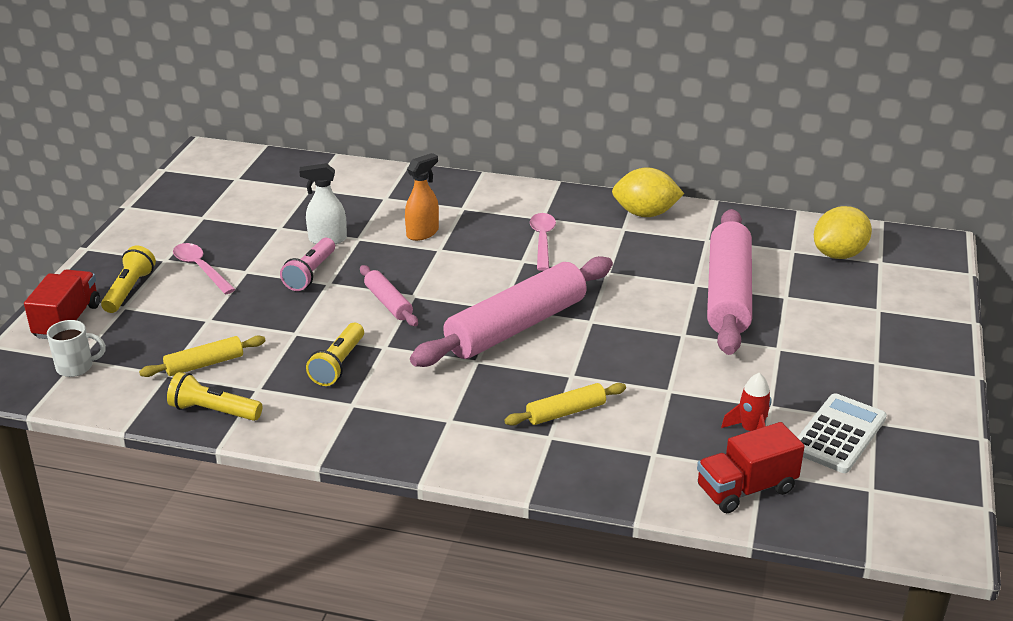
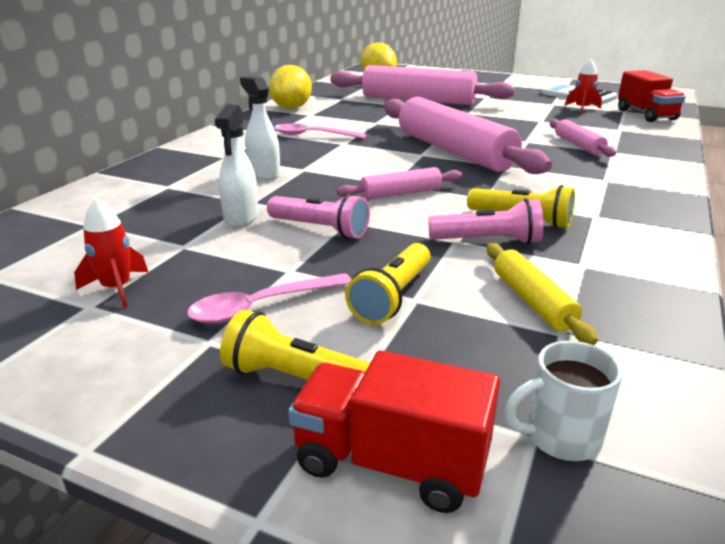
camera: 80 degrees left, 5 degrees down
(76, 367) = (560, 437): white mug -> white mug turned 105 degrees counterclockwise
(214, 411) = (642, 294): yellow flashlight -> yellow flashlight (393, 297)
(222, 220) = (117, 288): none -> red rocket
(295, 347) = (487, 241): none -> pink flashlight
(423, 233) = (264, 173): orange spray bottle -> white spray bottle
(566, 412) = (578, 145): yellow rolling pin -> pink rolling pin

